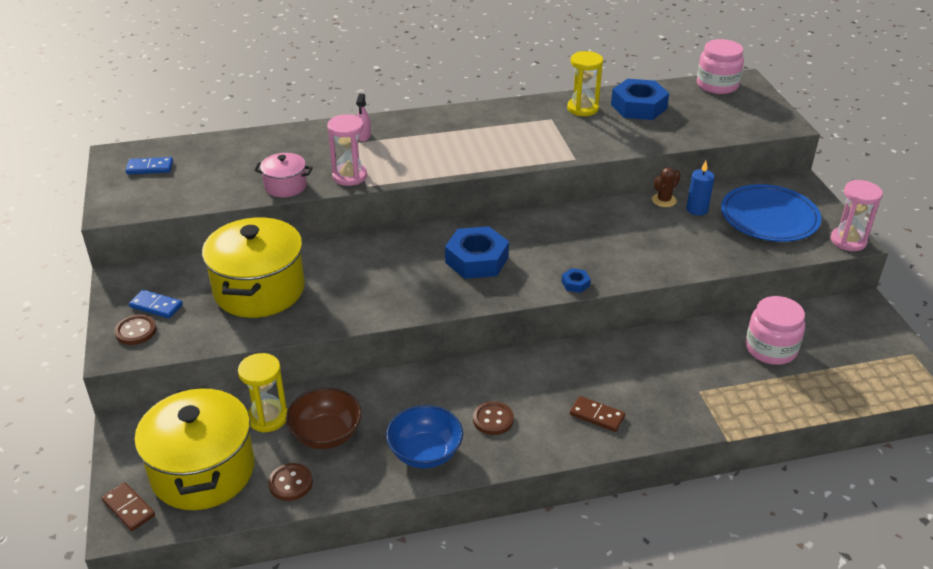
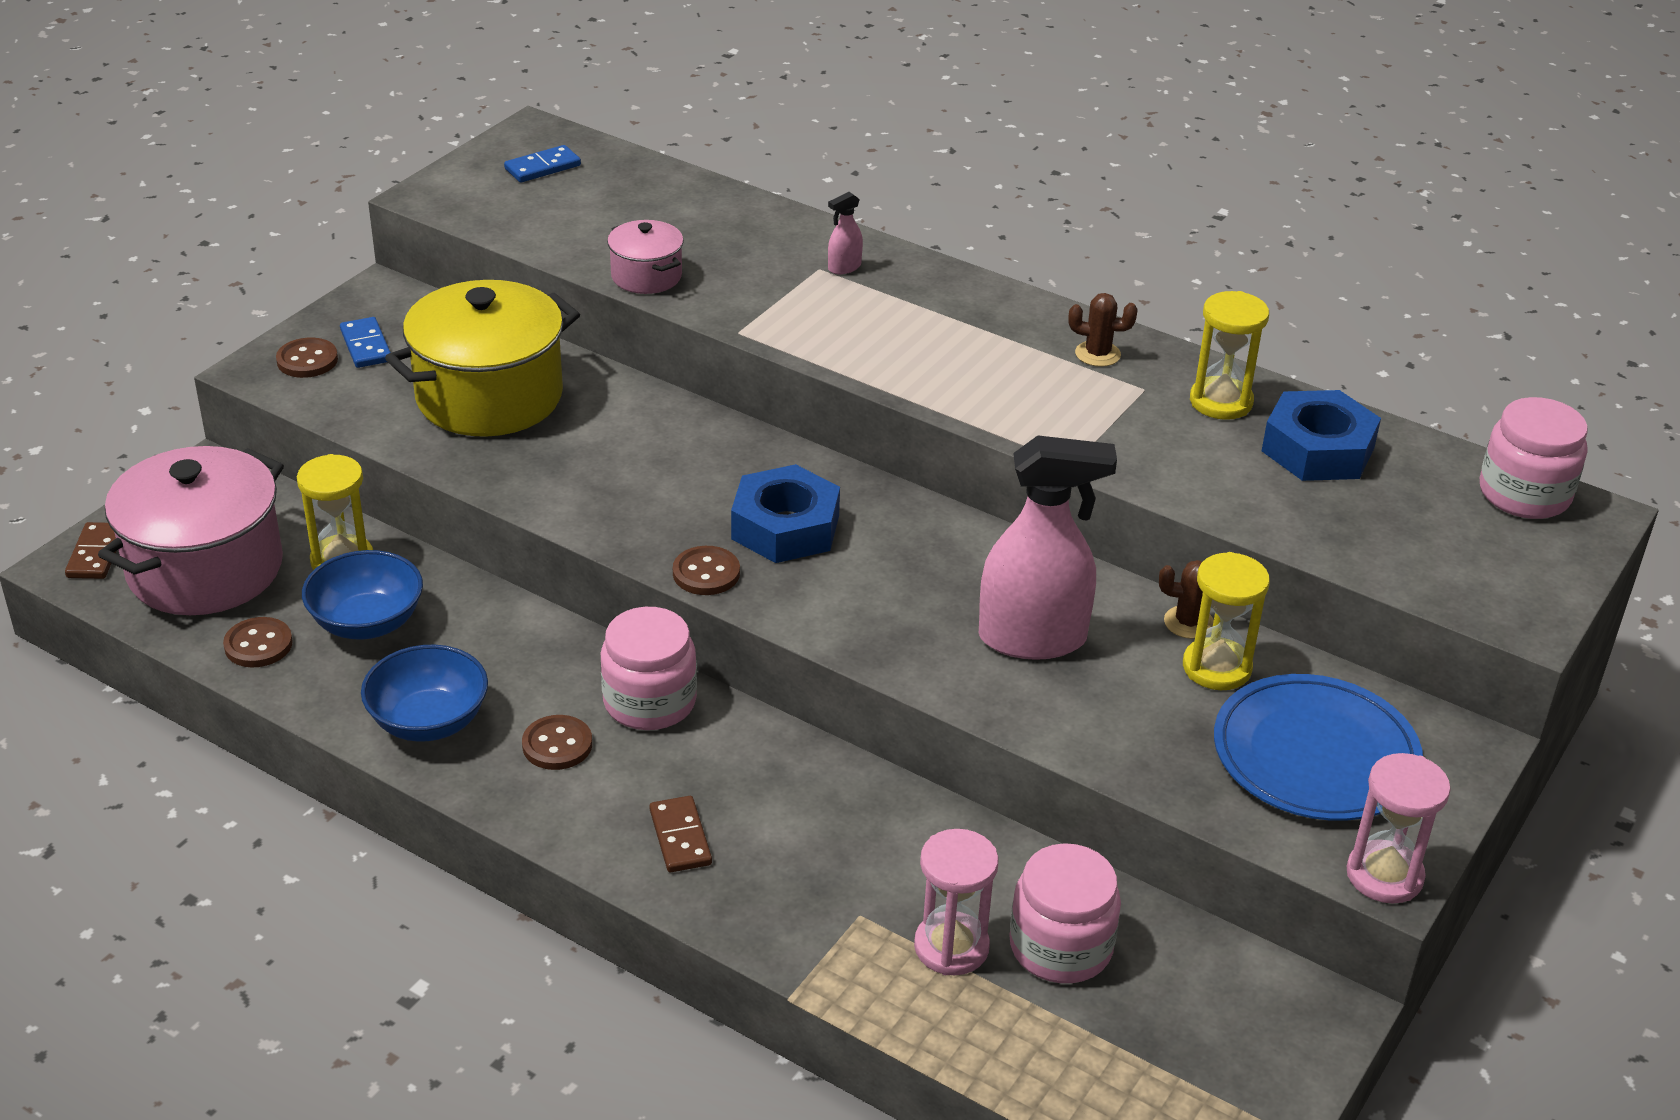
camera: 45 degrees right, 0 degrees up
(150, 168) = (543, 167): blue domino -> blue domino turned 75 degrees counterclockwise
(203, 471) = (205, 569): yellow pot -> pink pot
(326, 434) = (367, 622): brown bowl -> blue bowl
(349, 176) = (739, 308): pink hourglass -> pink hourglass (951, 947)
(478, 298) = (706, 573): none -> brown button
(499, 375) = (650, 702): none -> pink jar
(514, 116) = (1097, 354): none -> brown cactus
(575, 283) = (856, 641): blue nut -> none
(629, 240) = (1033, 638): none -> pink spray bottle
(697, 209) = (1216, 668): blue candle -> yellow hourglass

